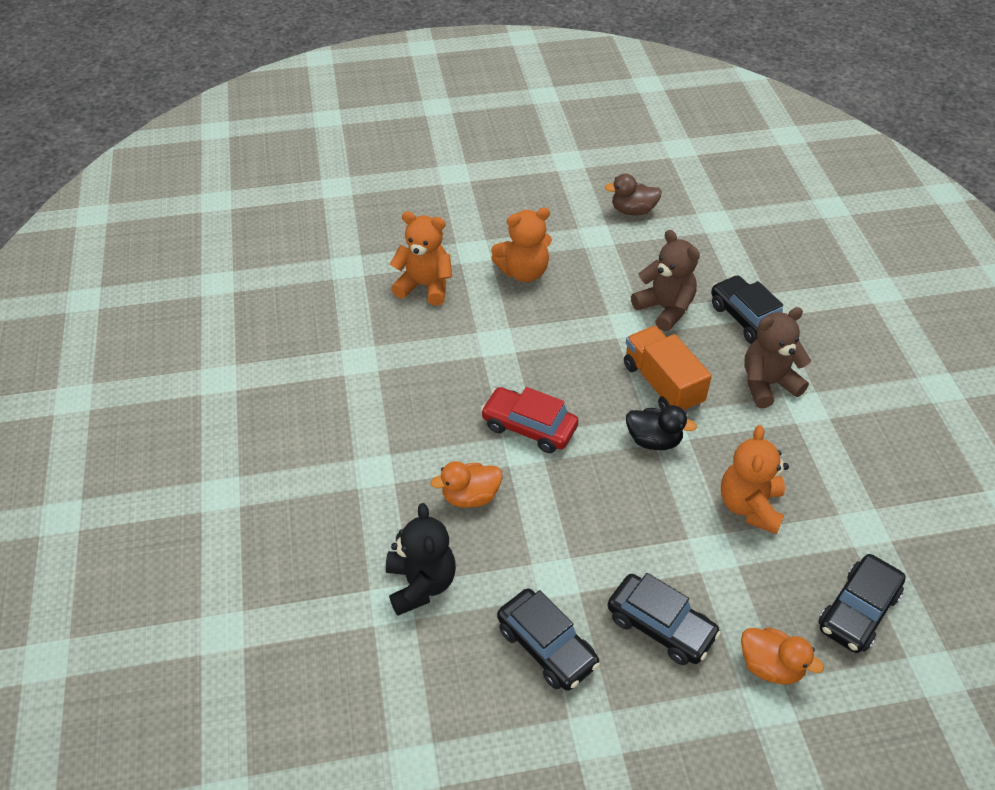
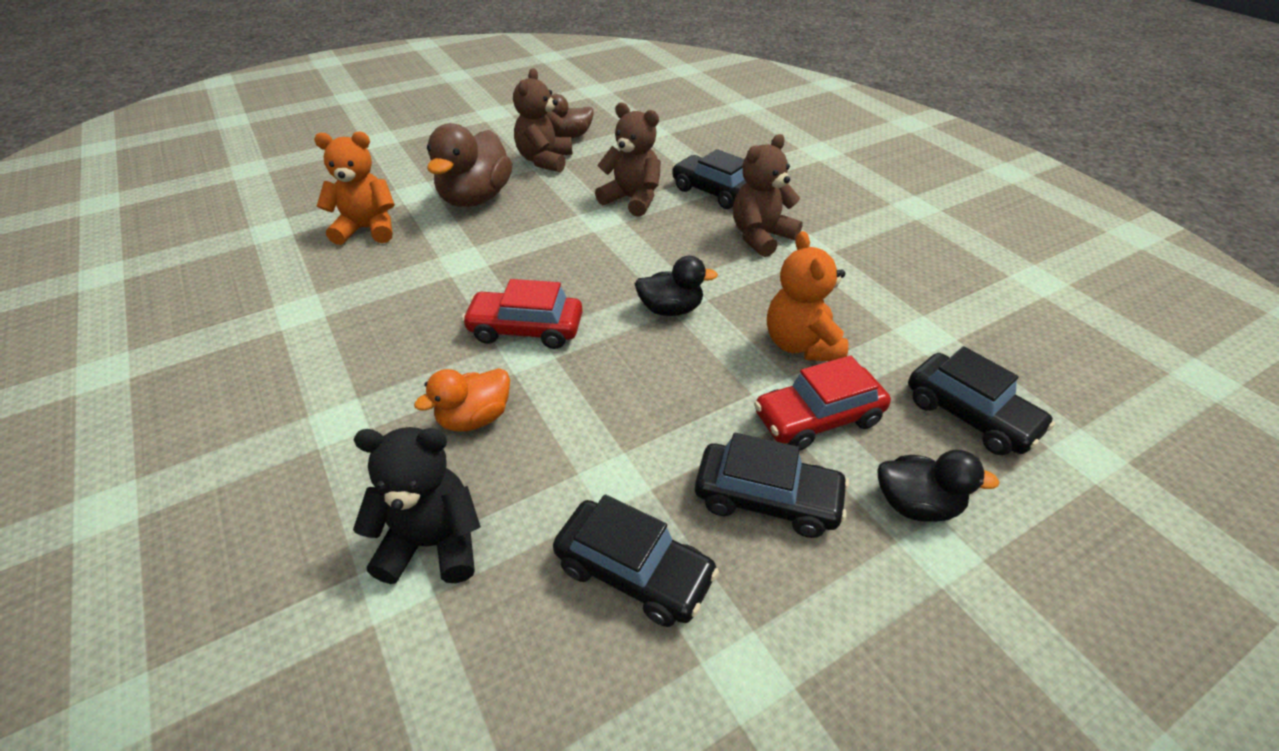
camera: 20 degrees left, 5 degrees down
(421, 584) = (433, 543): black teddy bear -> black teddy bear turned 60 degrees counterclockwise
(523, 272) = (475, 198): orange teddy bear -> brown duck
(599, 238) = (545, 160): none -> brown teddy bear
(662, 384) = (657, 259): orange truck -> none
(731, 576) = (818, 418): none -> red car
(771, 666) = (916, 505): orange duck -> black duck
(858, 611) = (970, 415): black car -> black car turned 60 degrees counterclockwise

